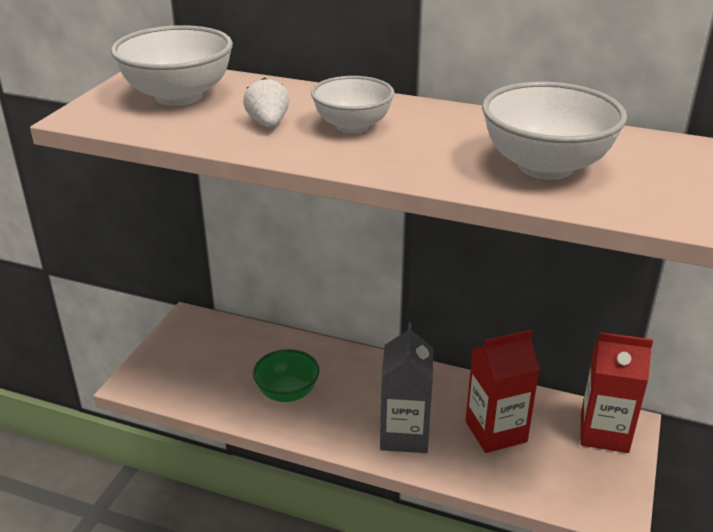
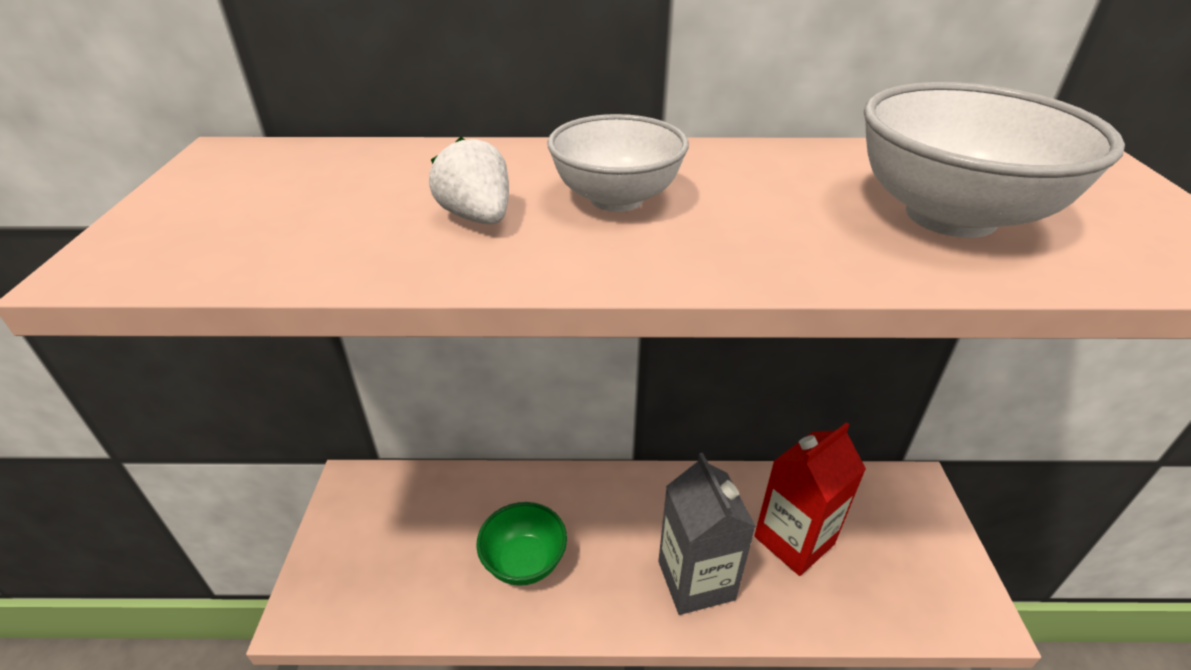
camera: 20 degrees left, 5 degrees up
(178, 96) = (291, 193): white bowl -> none
(604, 433) = (902, 504): red carton -> none

